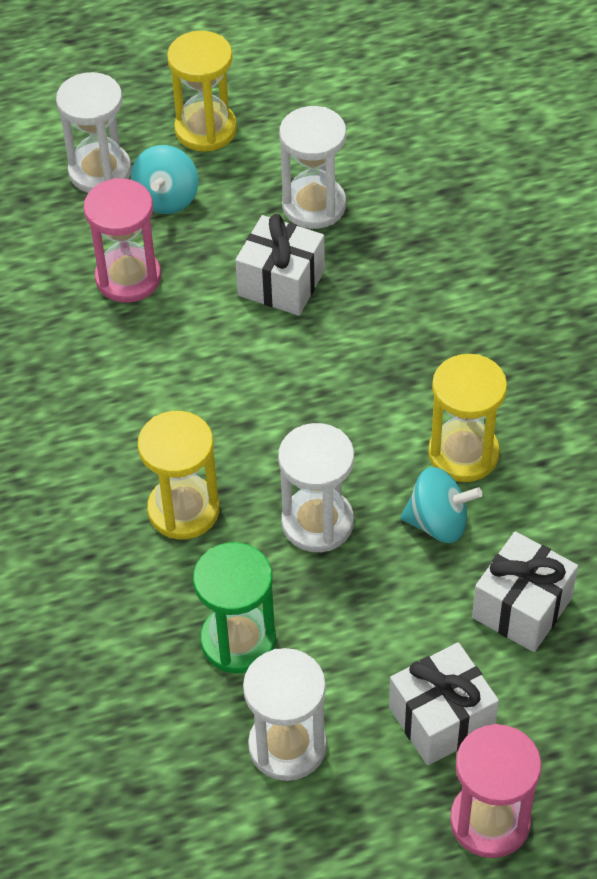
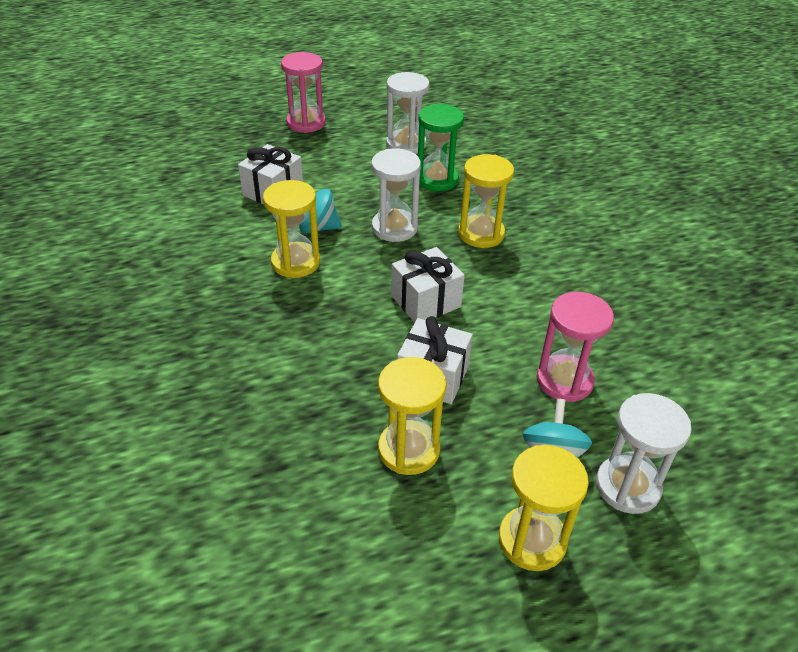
camera: 175 degrees right, 10 degrees down
(314, 205) = (408, 449): white hourglass -> yellow hourglass
(441, 719) = (325, 152): white gift -> white gift (425, 301)

